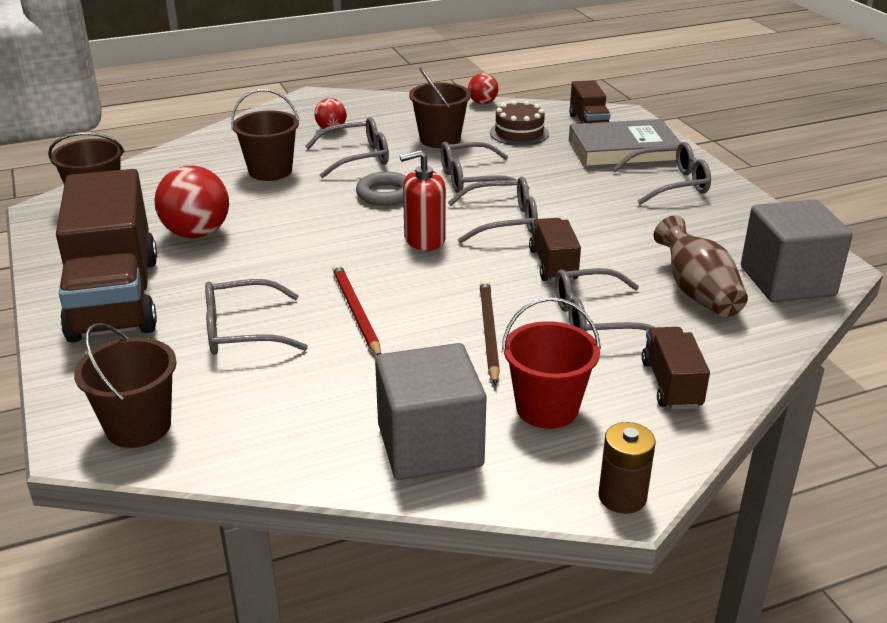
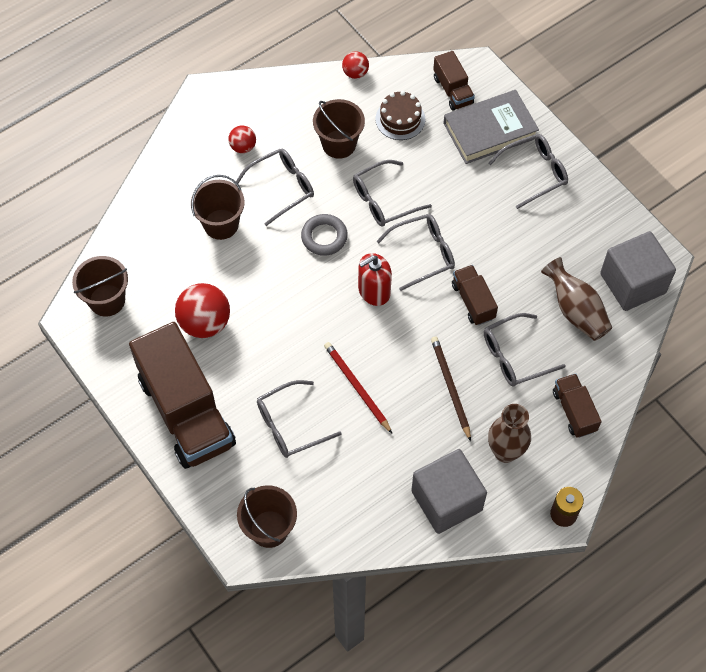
camera: 15 degrees left, 30 degrees up
(547, 408) = (505, 451): red bucket -> brown vase

